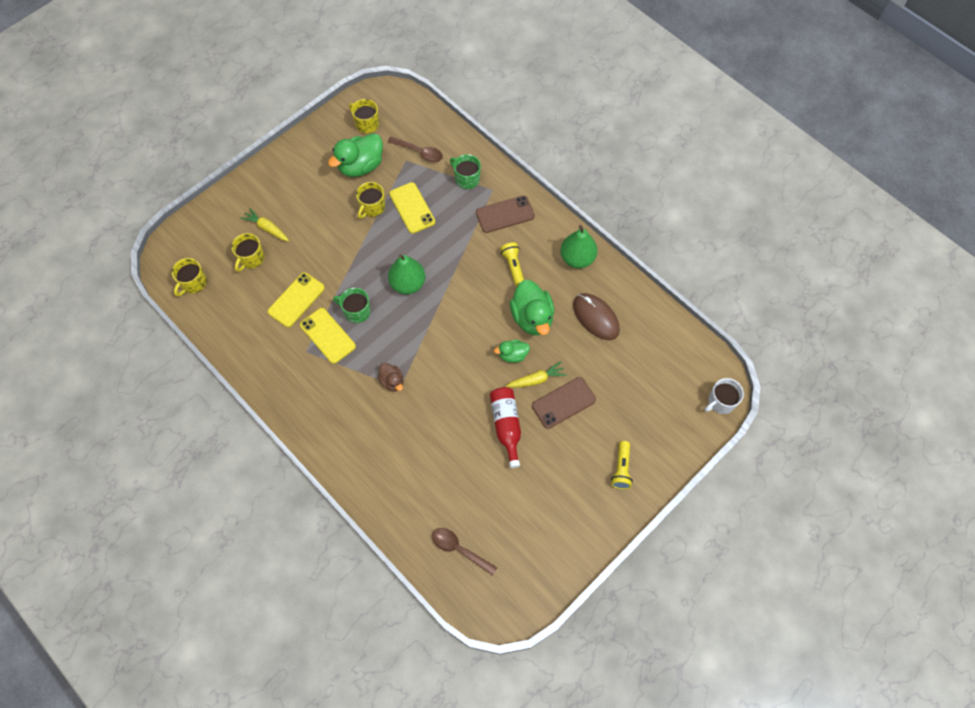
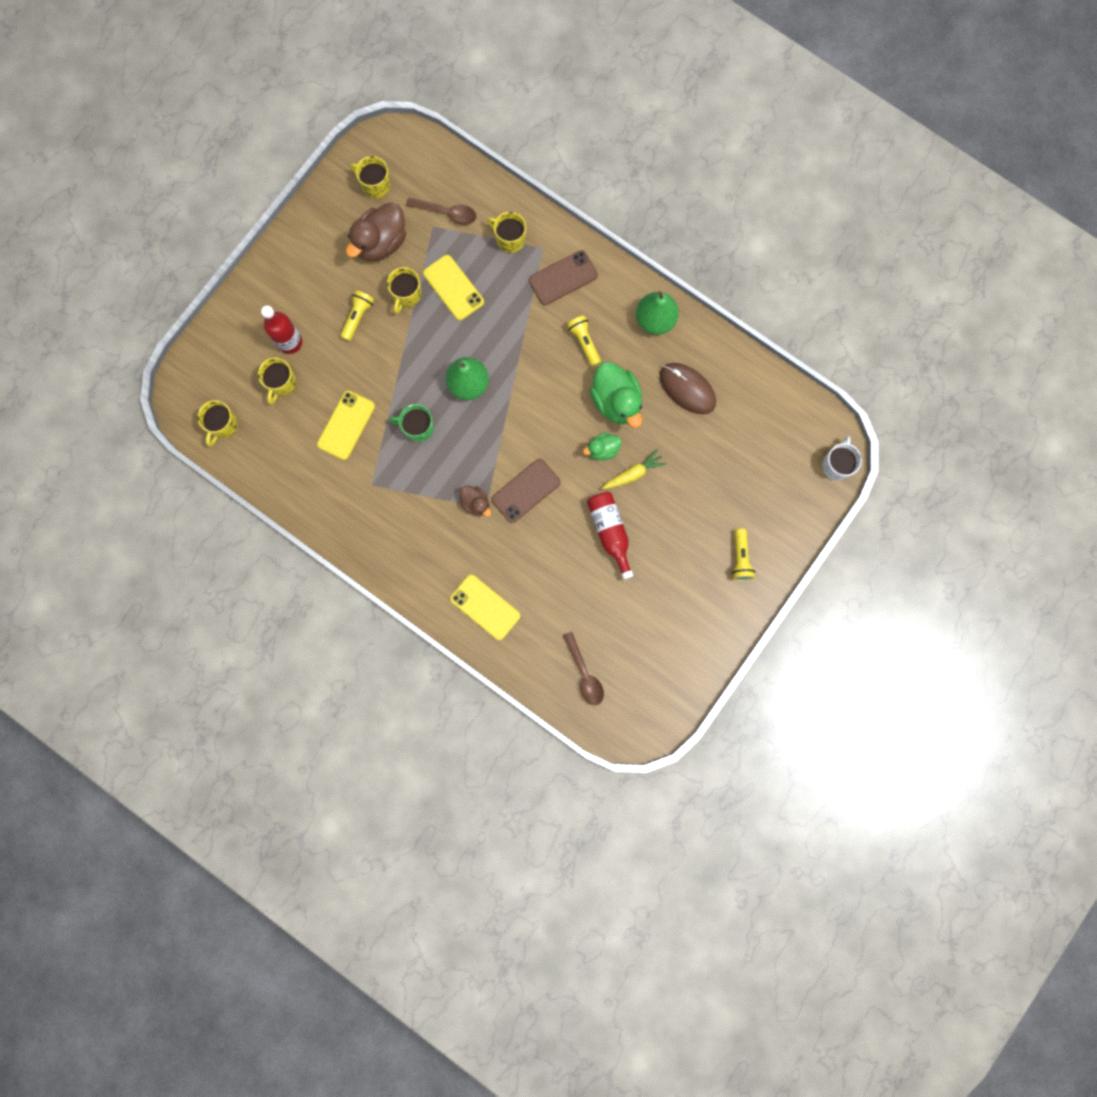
camera: 10 degrees left, 15 degrees up
(267, 228) = (290, 342): yellow carrot -> red bottle
(327, 218) = (358, 317): none -> yellow flashlight
(328, 335) = (392, 462): yellow phone -> yellow phone (485, 607)
(361, 166) = (381, 243): green duck -> brown duck
(459, 549) = (584, 674): brown spoon -> brown spoon turned 135 degrees counterclockwise
(466, 179) = (509, 239): green mug -> yellow mug
(563, 403) = (667, 495): brown phone -> brown phone (525, 491)
(720, 402) = (836, 465): white mug -> white mug turned 150 degrees clockwise

